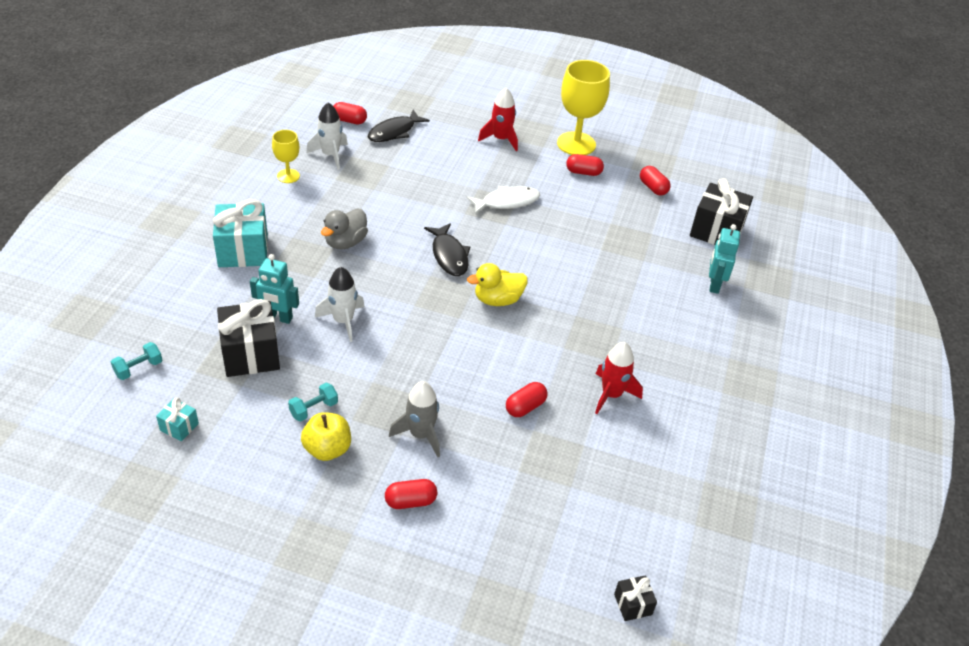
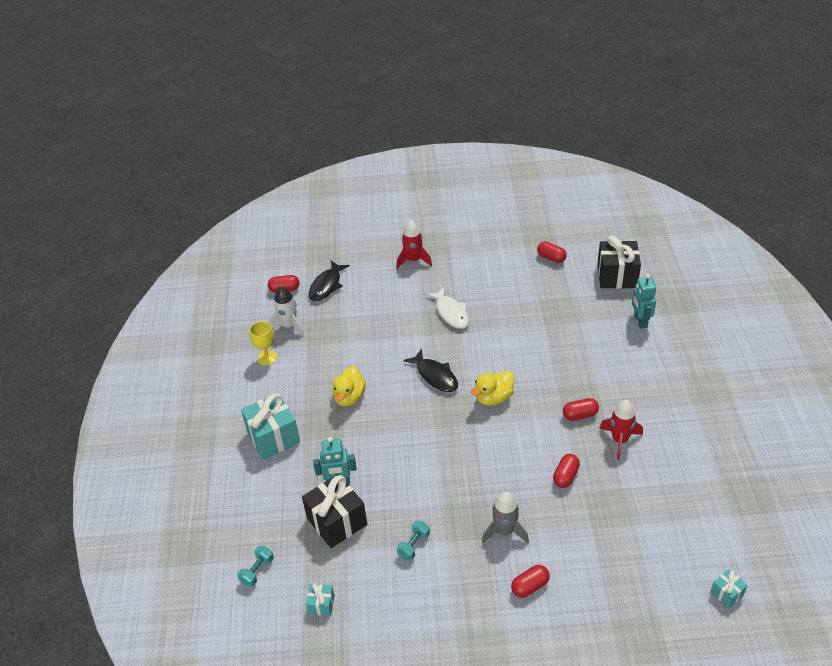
camera: 15 degrees left, 0 degrees up
(327, 449) = (444, 573): yellow apple -> none
(343, 321) = (390, 464): white rocket -> none
(345, 242) = (349, 397): grey duck -> yellow duck
(507, 202) = (451, 313): white fish -> white fish turned 105 degrees clockwise
(576, 144) = (473, 242): yellow goblet -> none
(583, 172) = (492, 265): red capsule -> red capsule (580, 415)
(633, 604) = (726, 593): black gift -> turquoise gift

